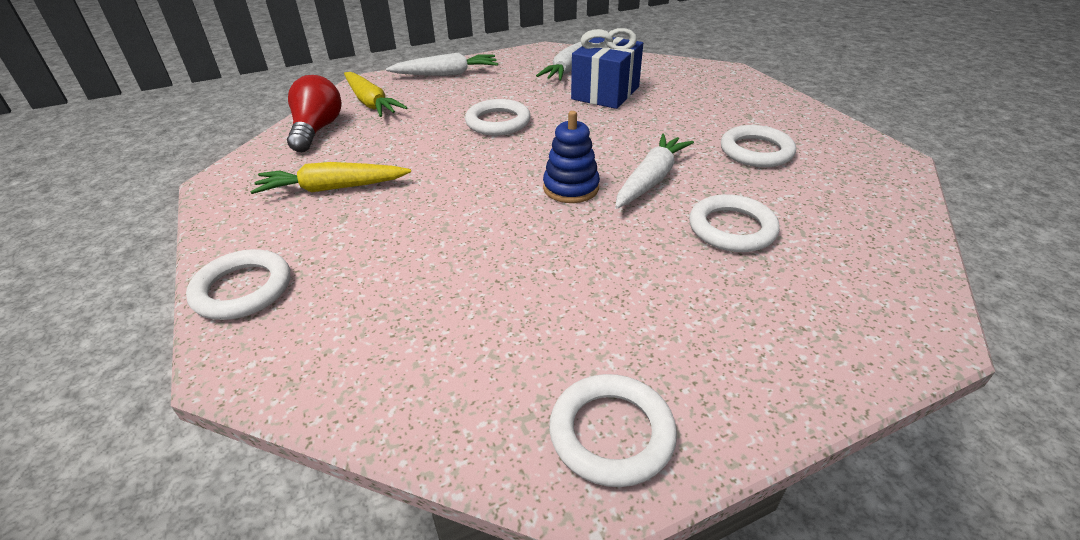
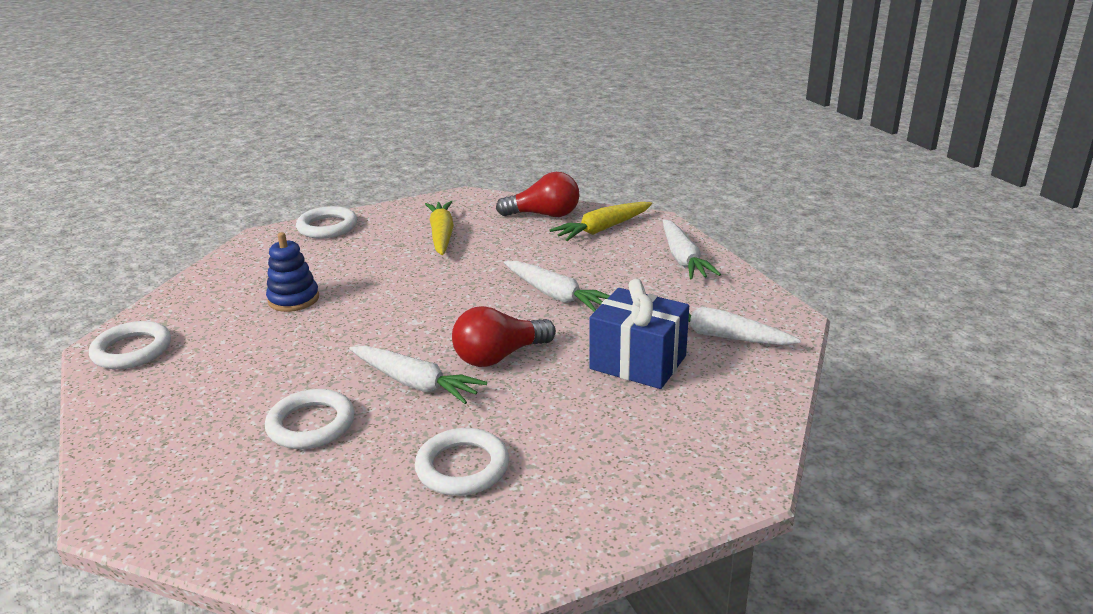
camera: 90 degrees right, 10 degrees down
(498, 122) = (556, 295): white ring -> white carrot
(571, 188) = (412, 337): blue stacking toy -> blue stacking toy (293, 299)
(602, 143) = (499, 356): none -> red light bulb

